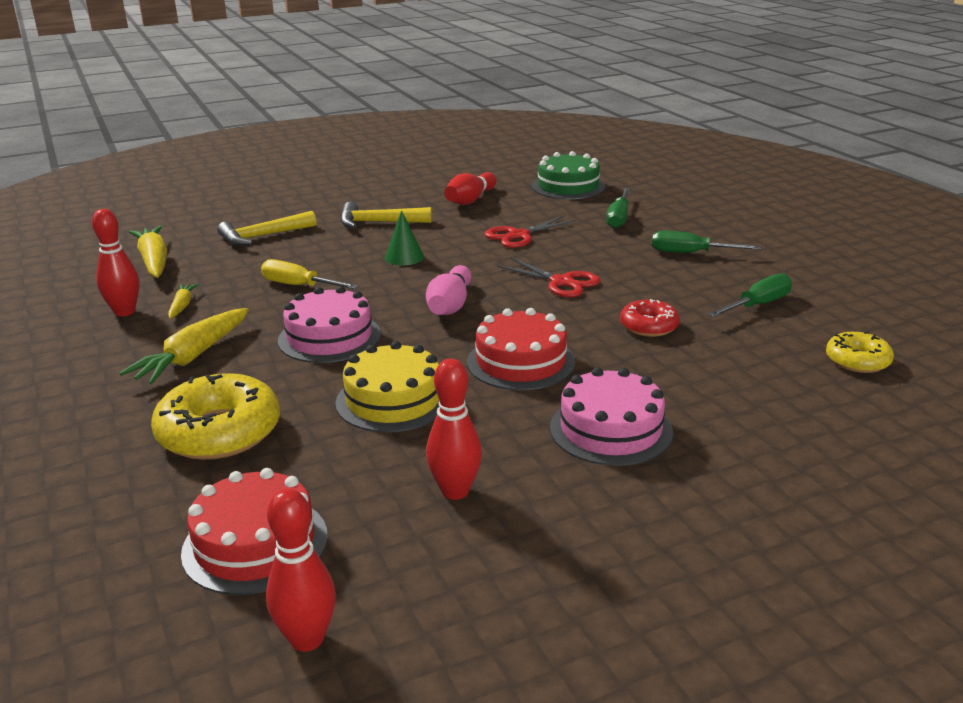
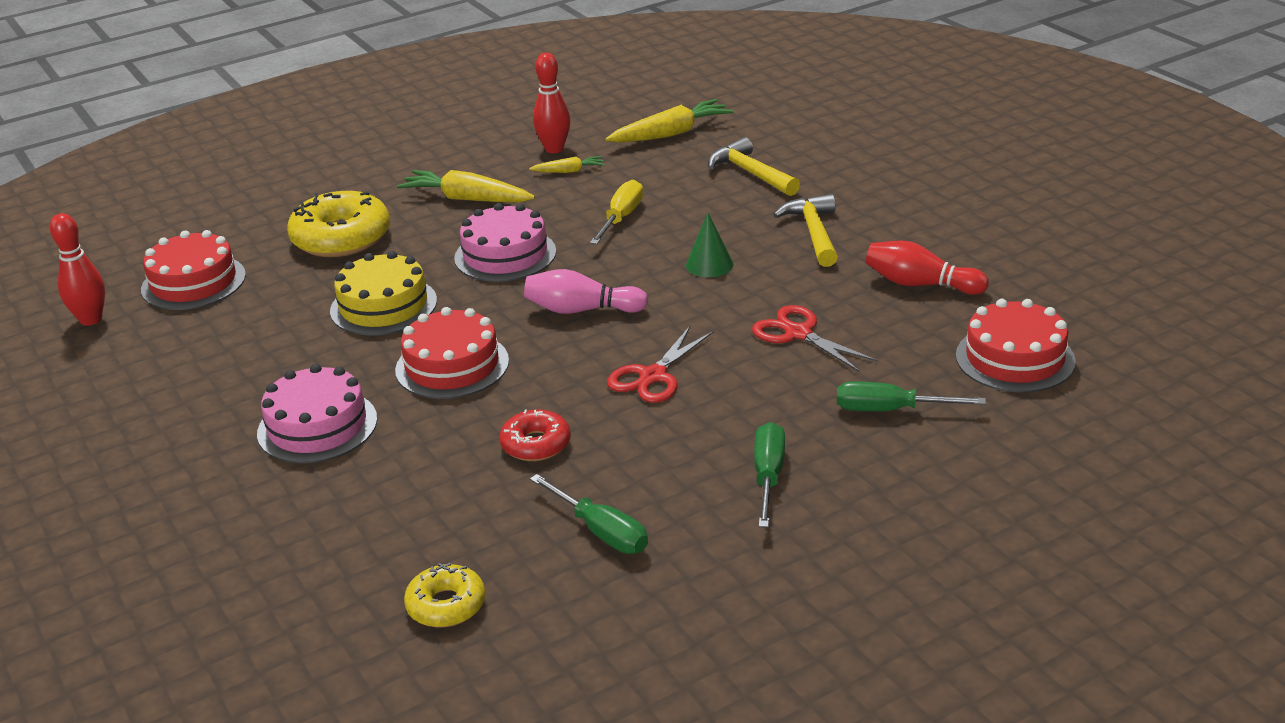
camera: 85 degrees right, 5 degrees up
(455, 491) = (237, 354): red bowling pin -> none
(568, 186) = (1015, 358): green cake -> red cake

